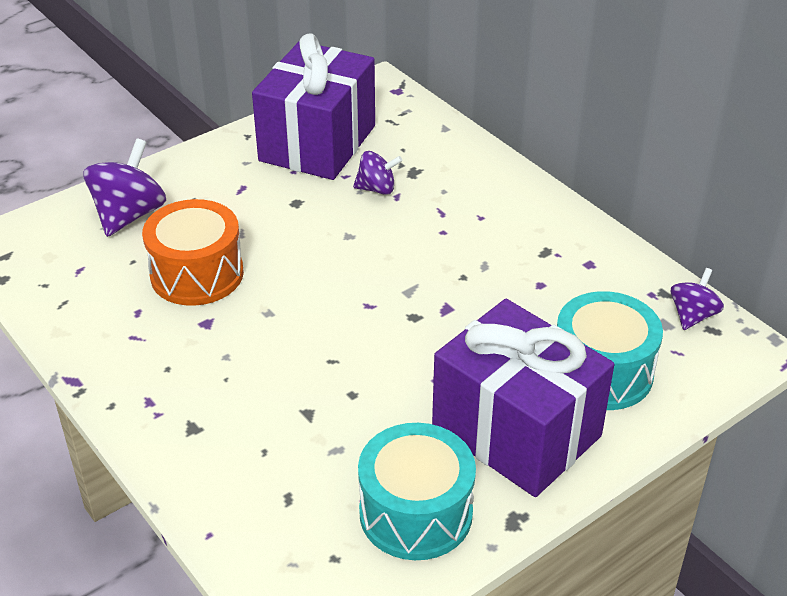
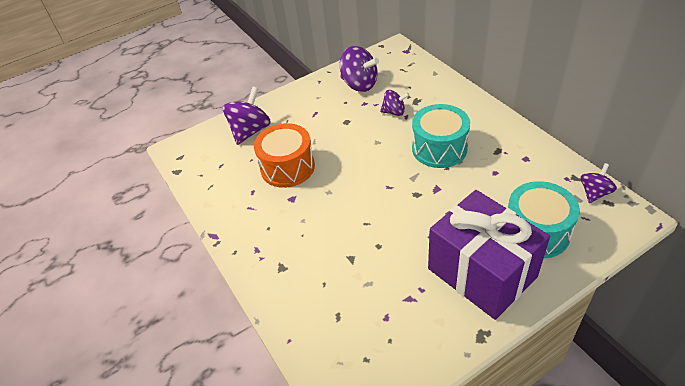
camera: 10 degrees right, 5 degrees up
(317, 143) = (359, 84): purple gift -> purple spinning top
(415, 513) = (417, 329): turquoise drum -> turquoise drum (439, 148)

